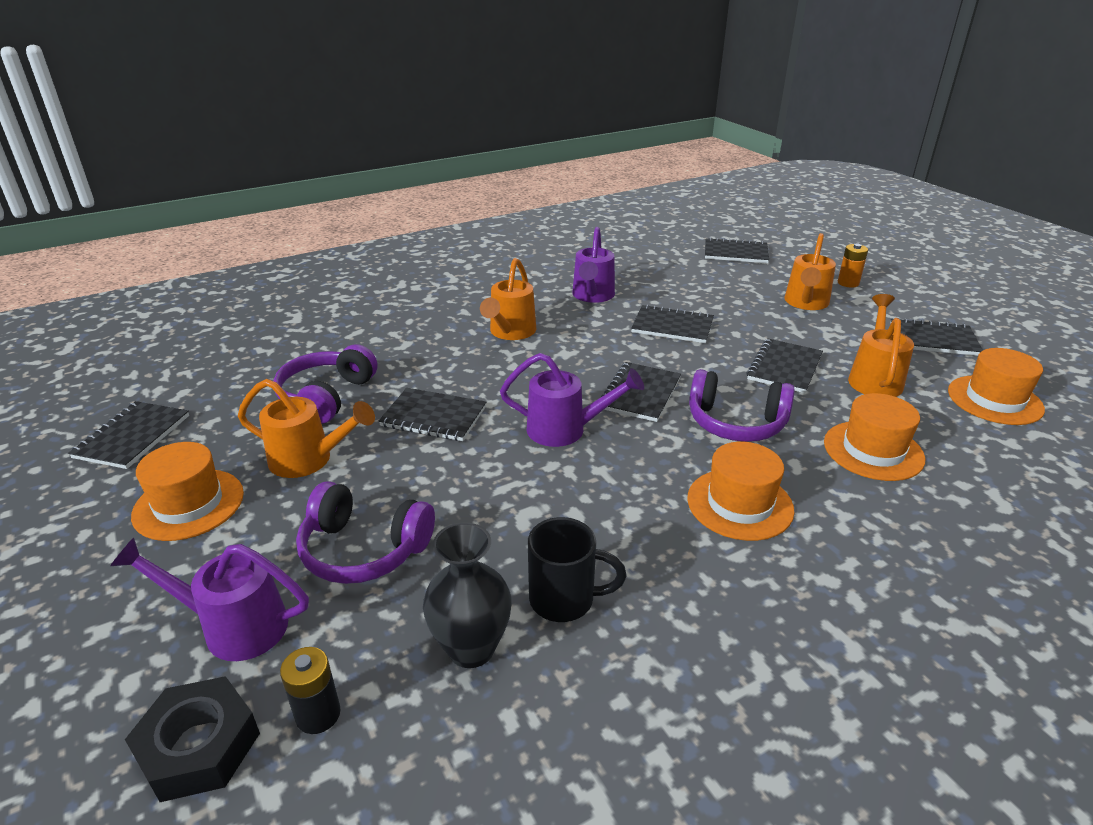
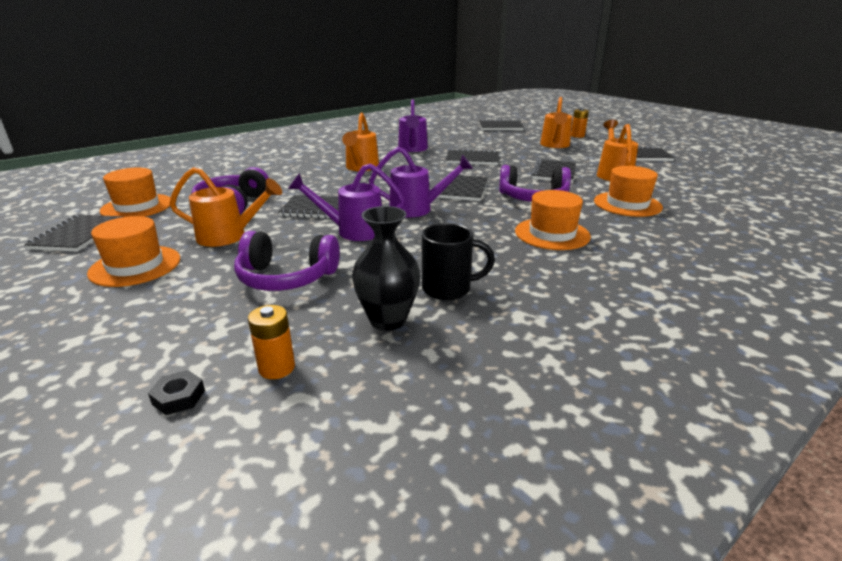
camera: 10 degrees left, 5 degrees down
(199, 746) = (179, 397): black nut -> black nut, size x0.50
(234, 626) = (192, 327): purple watering can -> purple watering can (353, 231)
(318, 714) = (277, 368): black battery -> orange battery
(994, 400) = (690, 178): orange hat -> orange hat (137, 206)

